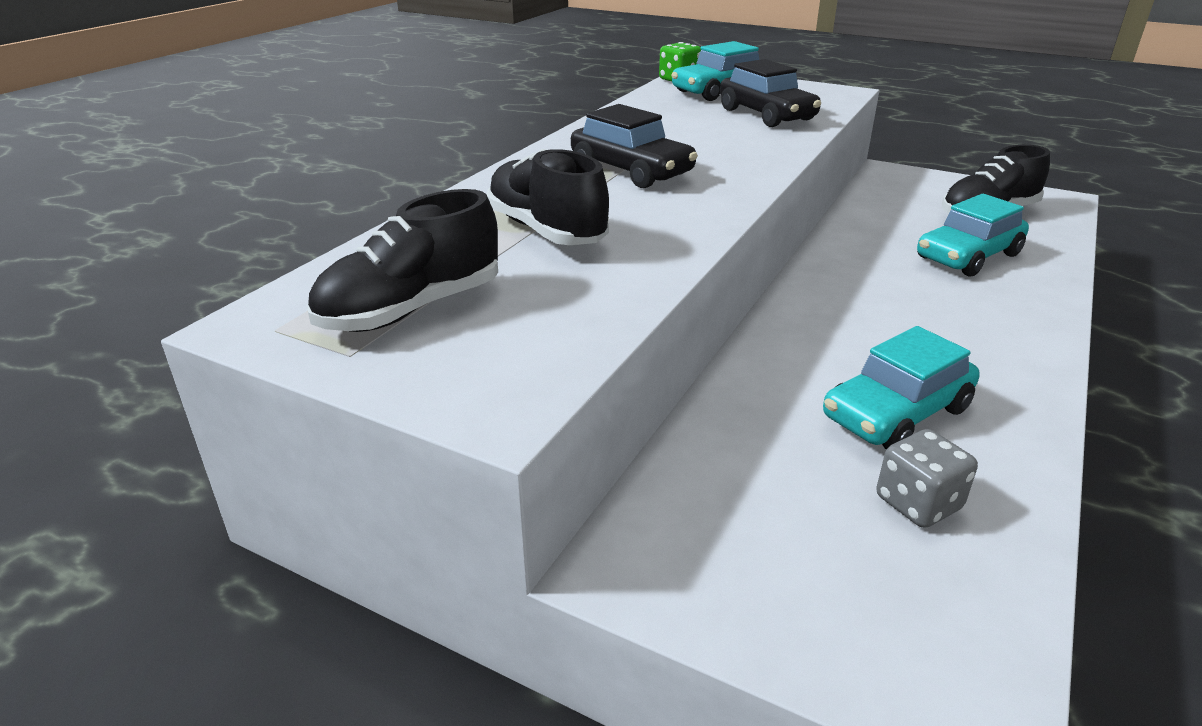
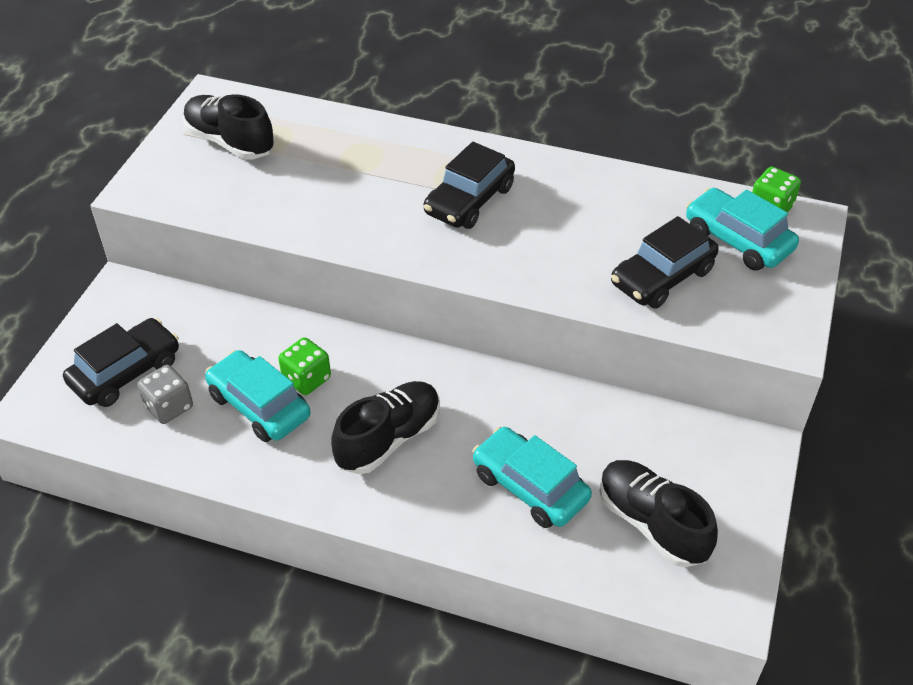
camera: 80 degrees right, 15 degrees up
(546, 231) = (343, 174): black shoe -> black shoe (388, 439)
(839, 373) = (306, 379): none -> green dice
(846, 558) = (126, 372): none -> black car

